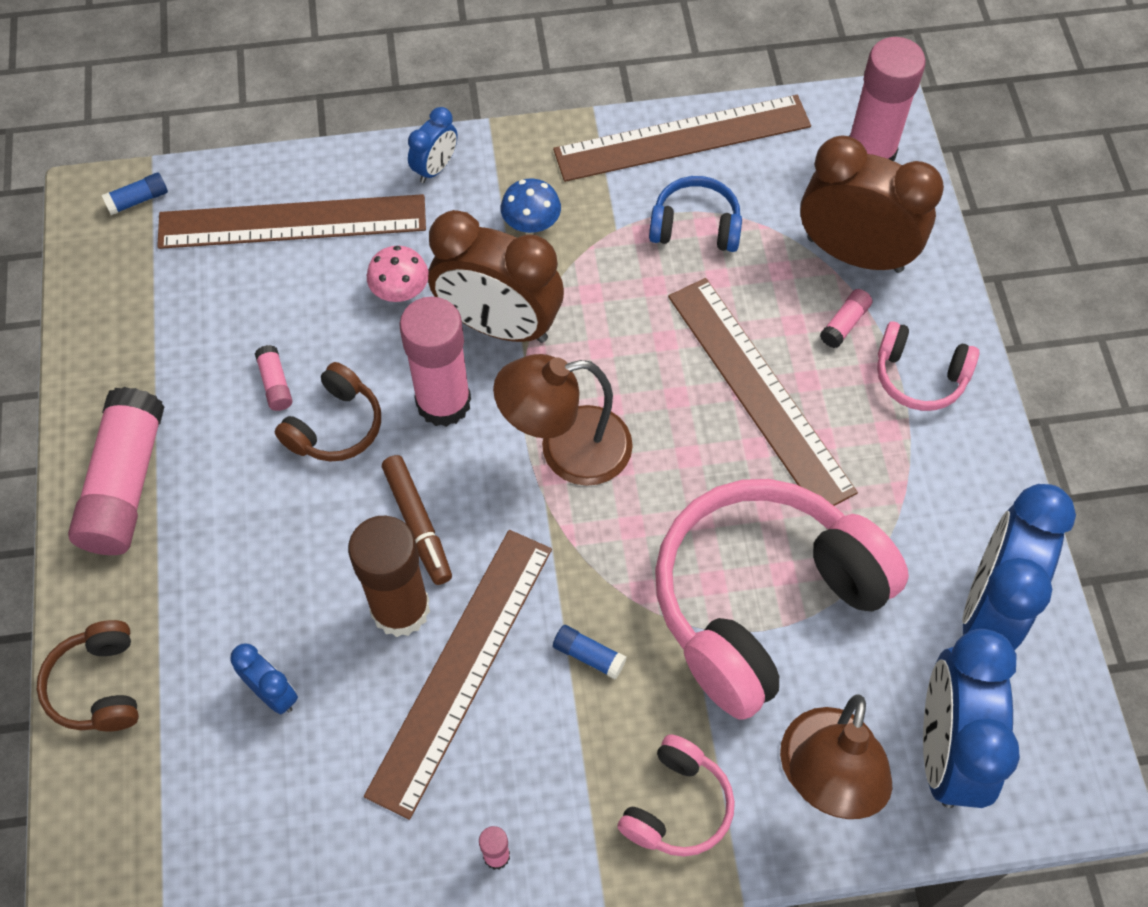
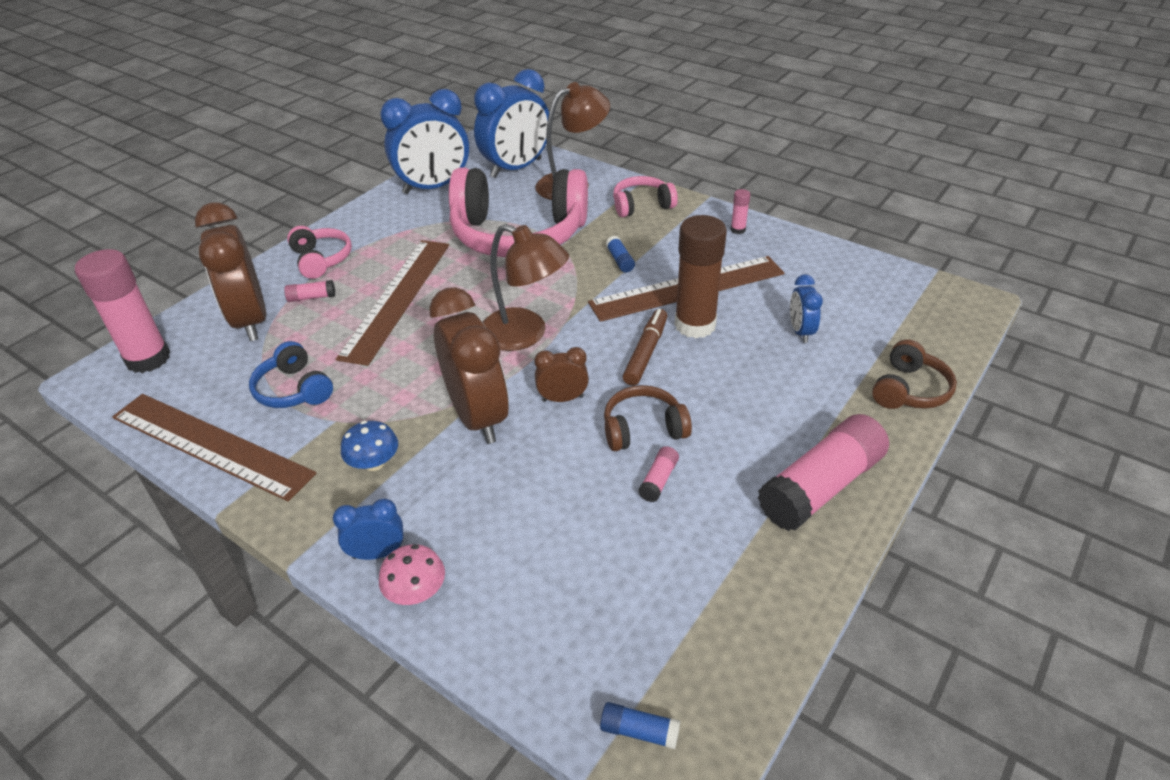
camera: 135 degrees left, 20 degrees down
(292, 222) = (529, 594): brown ruler -> none
(400, 289) = (510, 482): pink mushroom -> pink mushroom (416, 591)
(443, 402) = (562, 398): pink glue stick -> brown clock

